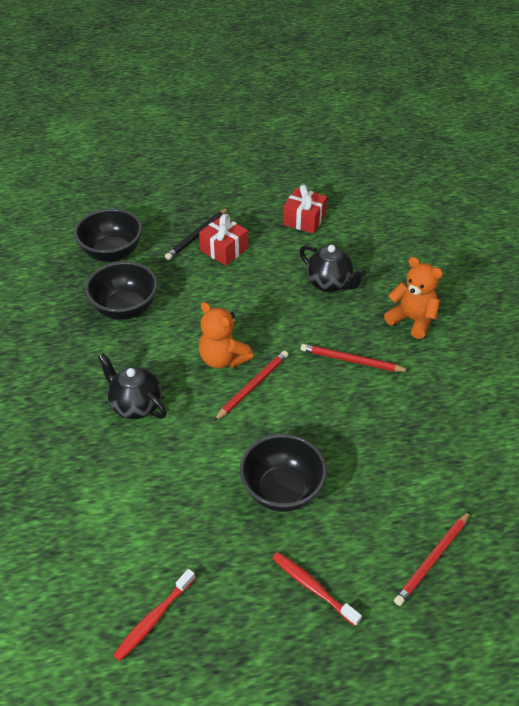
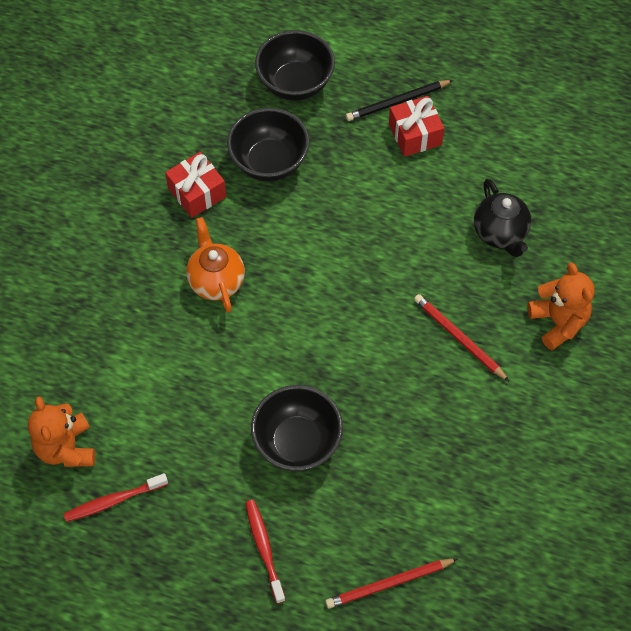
camera: 30 degrees right, 15 degrees up
(135, 405) = (216, 281): black teapot -> orange teapot
(223, 359) = (330, 270): orange teddy bear -> orange teddy bear (66, 448)
(252, 386) = (340, 317): red pencil -> none
(304, 219) = (529, 135): red gift -> red gift (197, 193)

